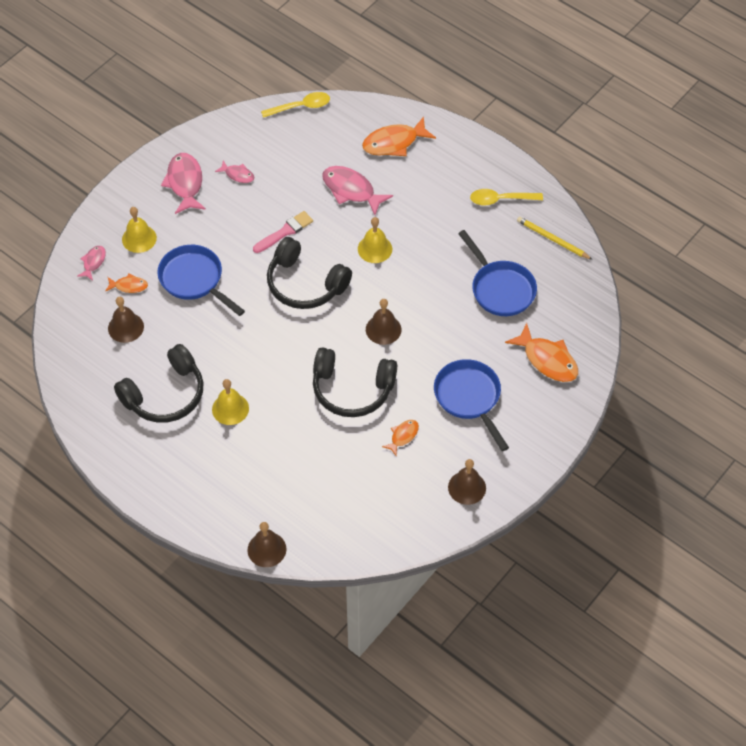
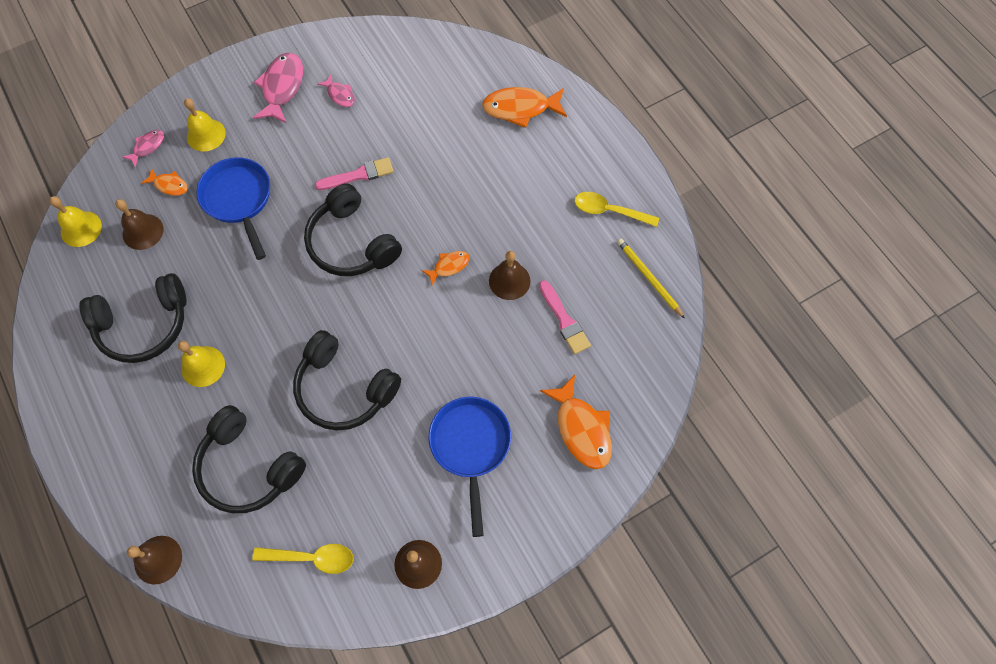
camera: 20 degrees right, 10 degrees up
(301, 107) = (440, 39): yellow spoon -> yellow spoon (312, 558)
(304, 466) = (249, 467): none -> black headphones
(351, 190) = (450, 149): pink fish -> none
(375, 249) = (445, 225): yellow bell -> yellow bell (81, 229)
(383, 329) = (411, 326): brown bell -> brown bell (509, 281)
(403, 436) = (374, 469): orange fish -> orange fish (449, 266)
(500, 289) = (564, 320): blue pan -> pink brush

